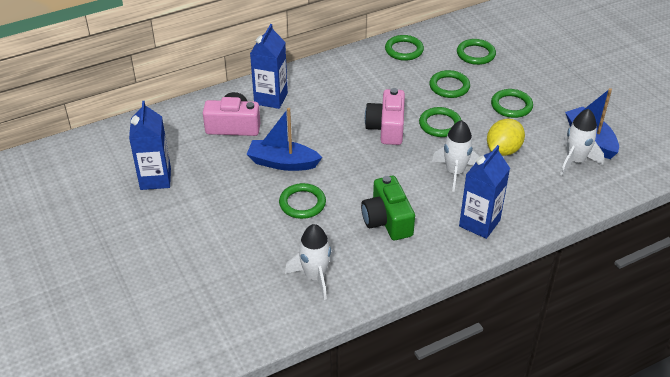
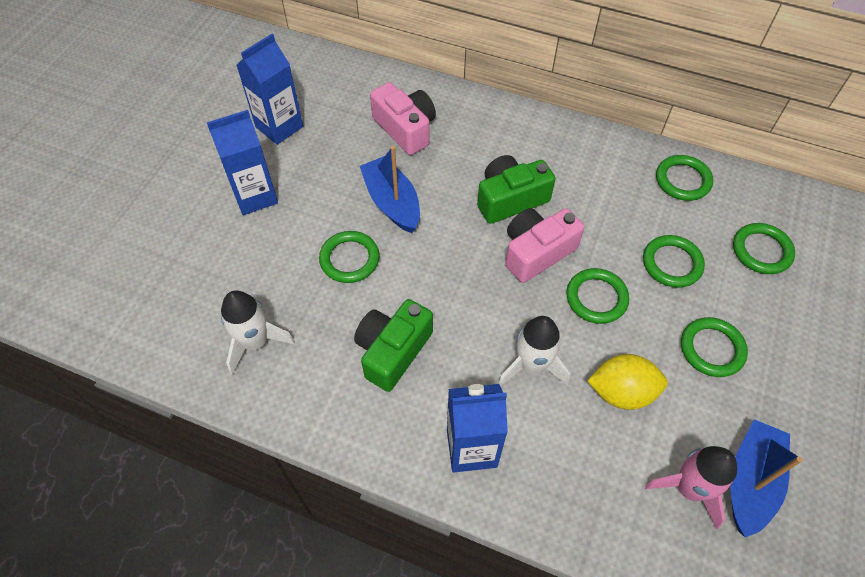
camera: 50 degrees right, 15 degrees up
(271, 98) = (475, 127): blue carton -> blue carton (255, 196)
(339, 116) = (510, 199): none -> green camera
(575, 161) = (689, 488): white rocket -> pink rocket

